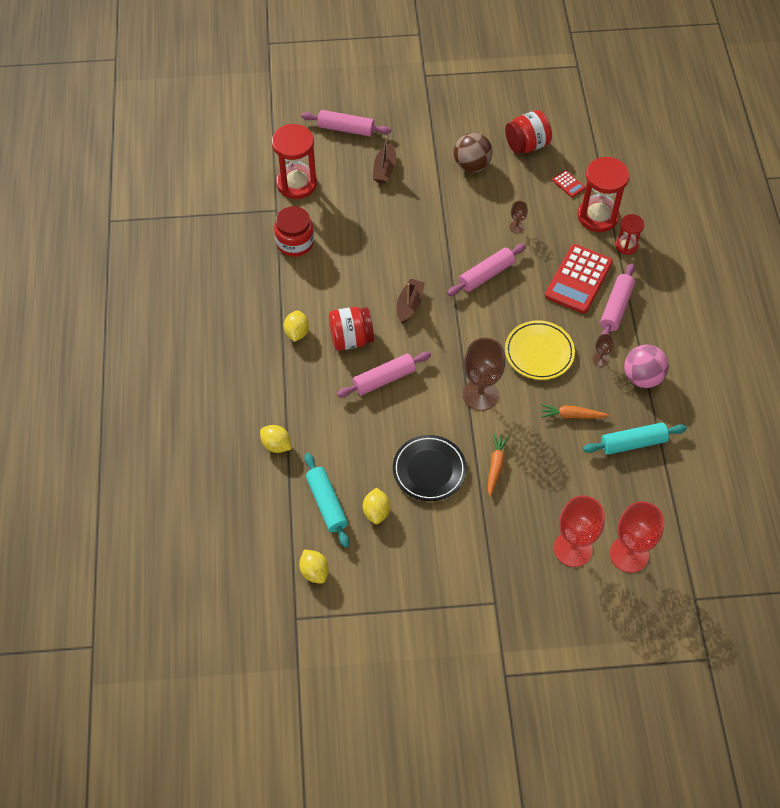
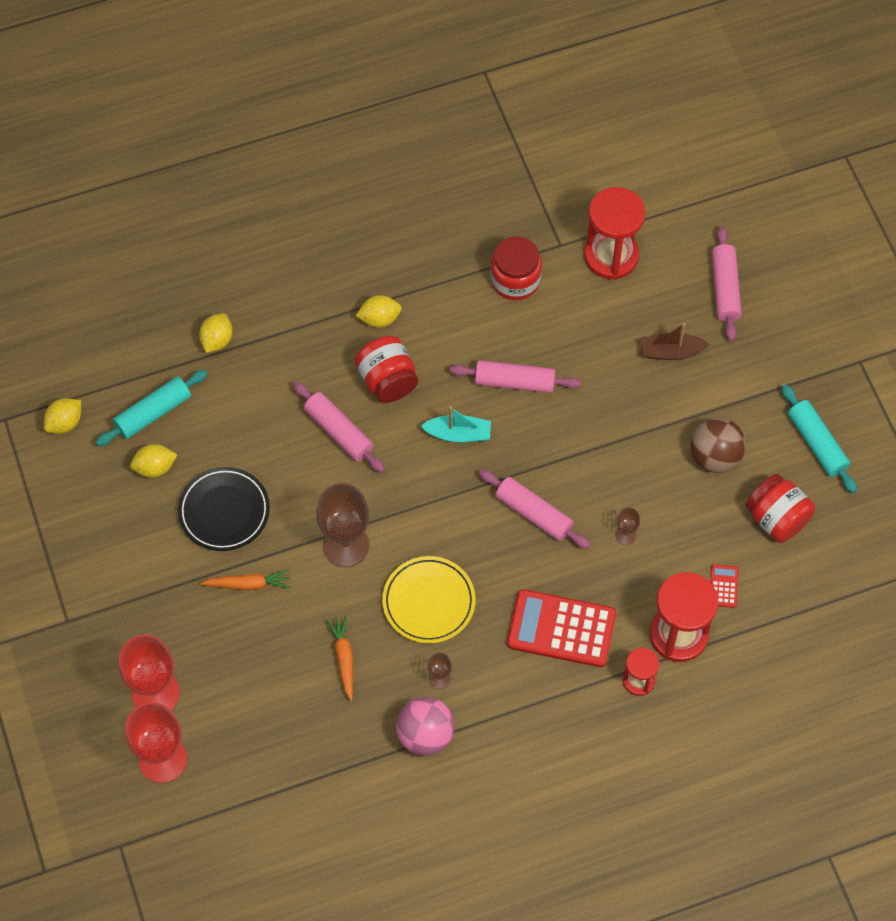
camera: 75 degrees right, 5 degrees up
(409, 305) = (458, 434): brown boat -> turquoise boat
(568, 184) = (723, 586): red calculator -> red calculator turned 150 degrees clockwise
(616, 307) = (528, 684): pink rolling pin -> pink rolling pin (514, 382)
(633, 443) = (322, 739): turquoise rolling pin -> turquoise rolling pin (817, 443)

